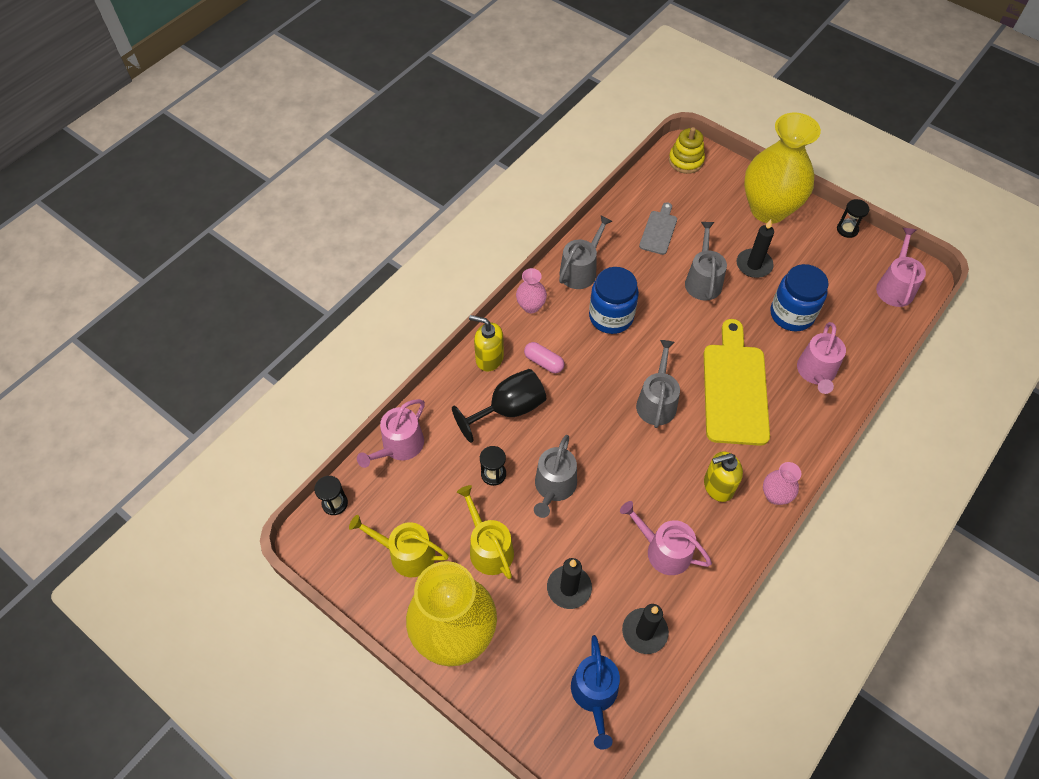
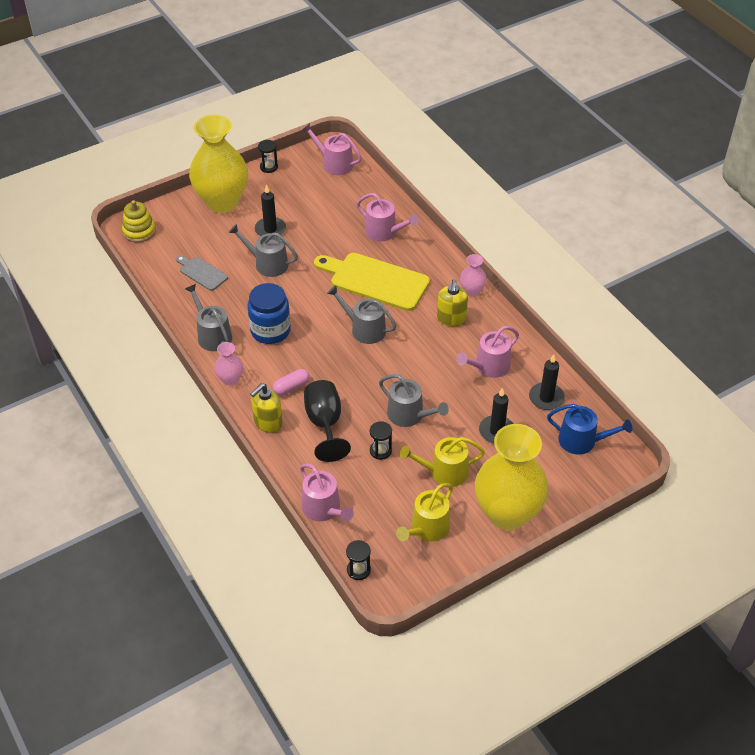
camera: 70 degrees left, 10 degrees down
(791, 314) = (327, 226): blue jar -> none

